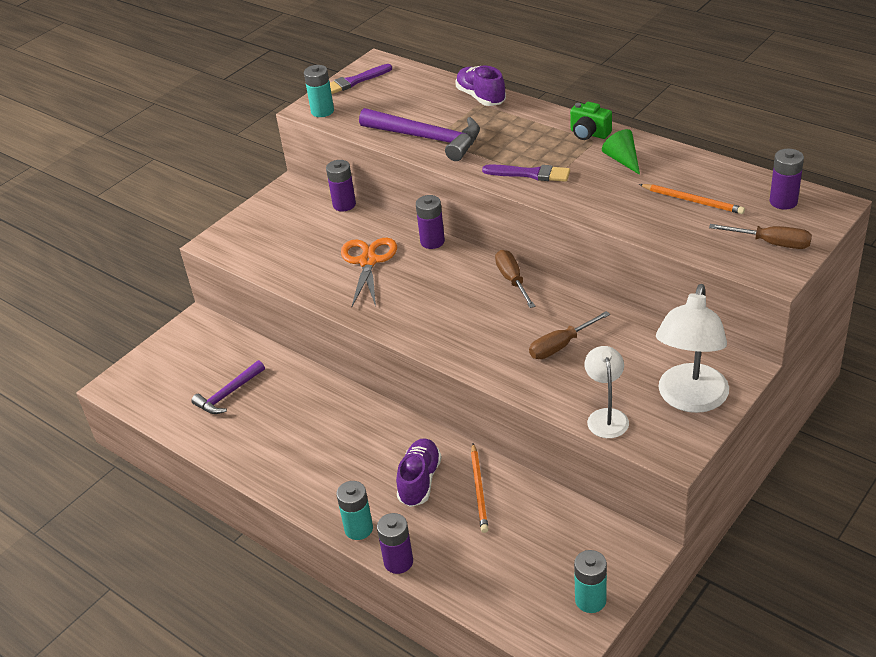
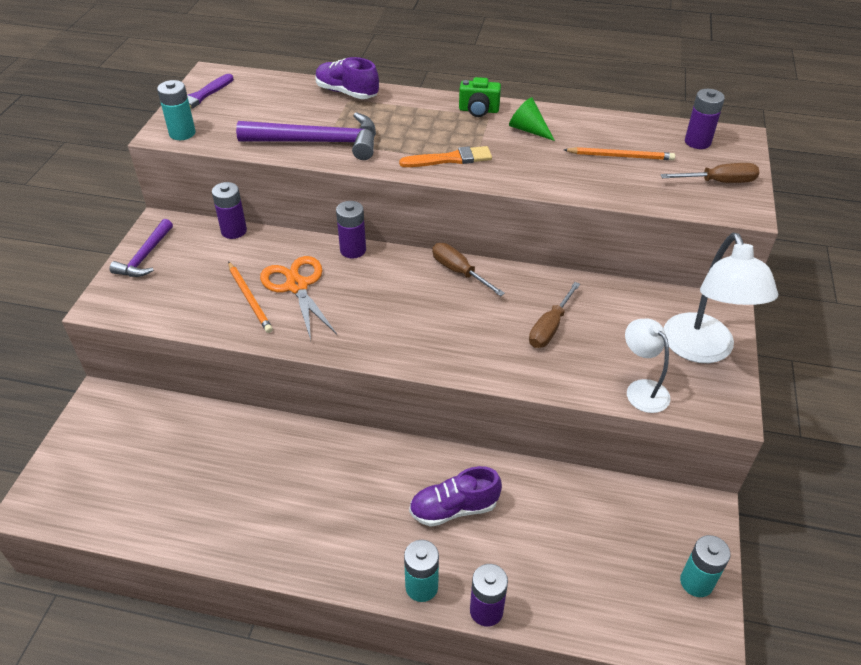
camera: 30 degrees left, 5 degrees up
(228, 394) = (185, 473): purple hammer -> purple hammer (145, 256)
(419, 481) = (454, 508): purple shoe -> purple shoe turned 90 degrees counterclockwise
(479, 489) = (519, 498): orange pencil -> orange pencil (249, 298)
(530, 174) = (450, 159): purple brush -> orange brush

